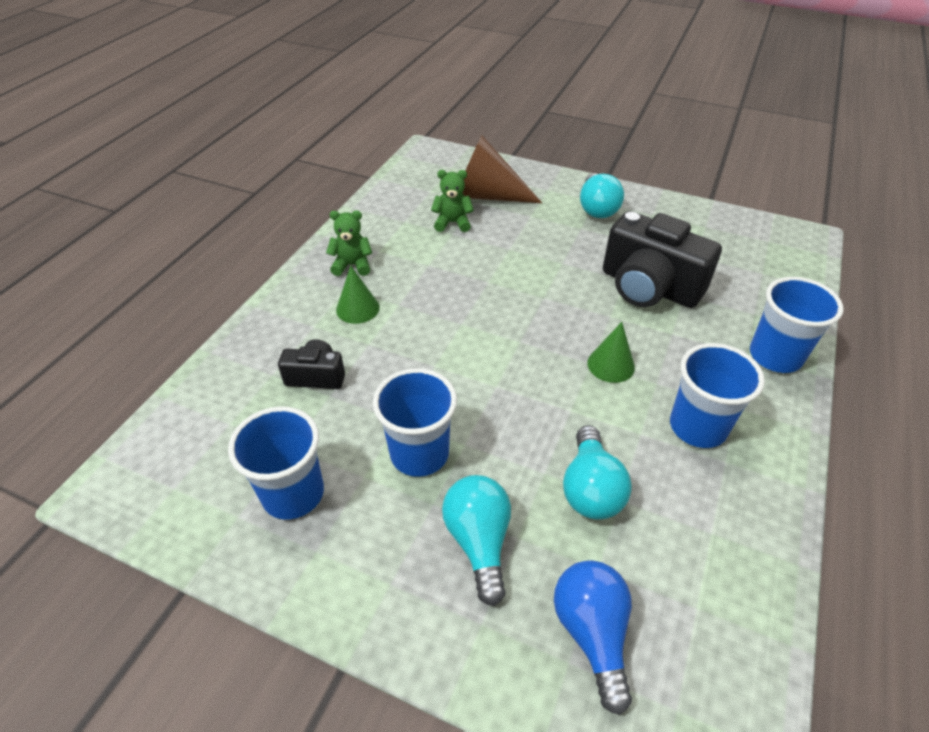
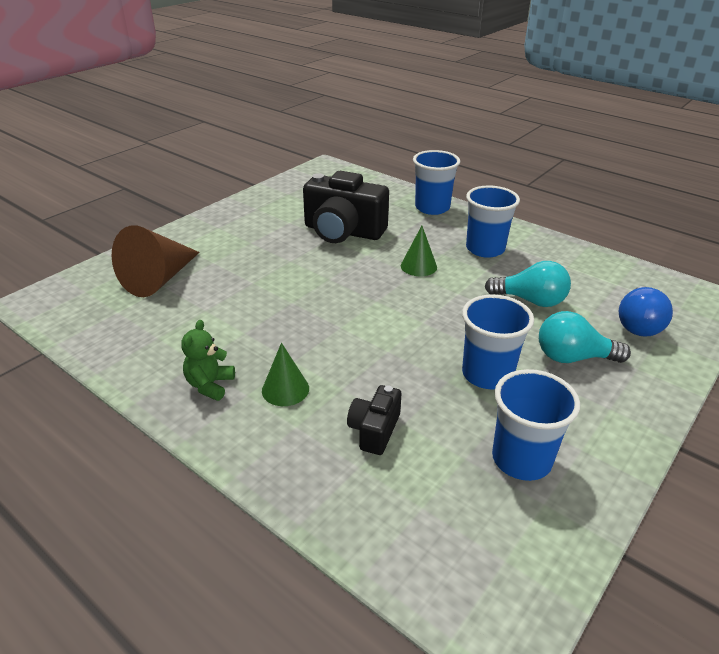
camera: 75 degrees left, 10 degrees down
(452, 223) = (188, 306): green teddy bear -> none
(592, 633) = (638, 324): blue light bulb -> blue light bulb turned 75 degrees counterclockwise
(597, 208) = (230, 229): turquoise light bulb -> none
(649, 287) = (343, 231): black camera -> black camera turned 60 degrees clockwise

